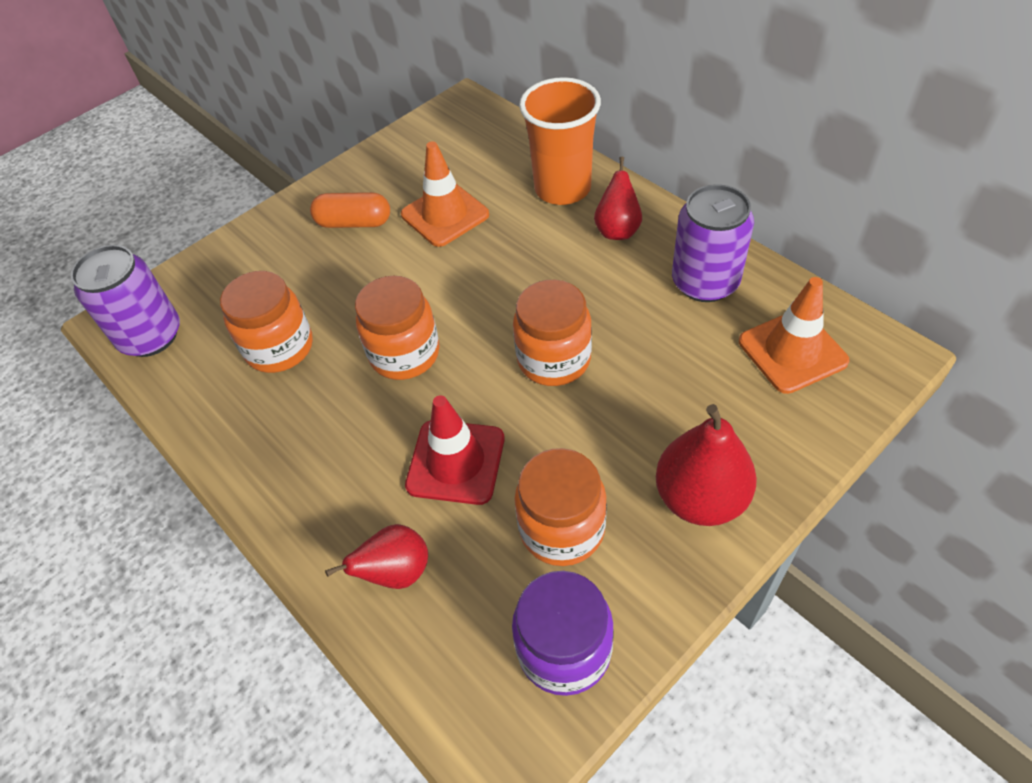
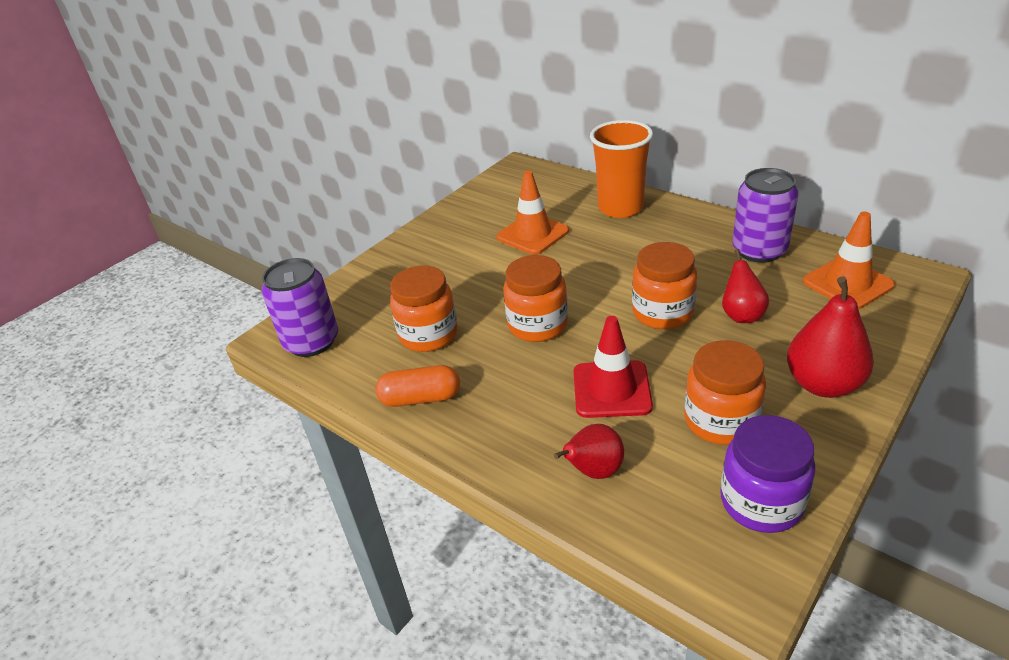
camera: 10 degrees left, 15 degrees down
(354, 223) = (459, 248): orange capsule -> orange capsule (421, 398)
(617, 230) = (675, 227): red pear -> red pear (741, 315)

